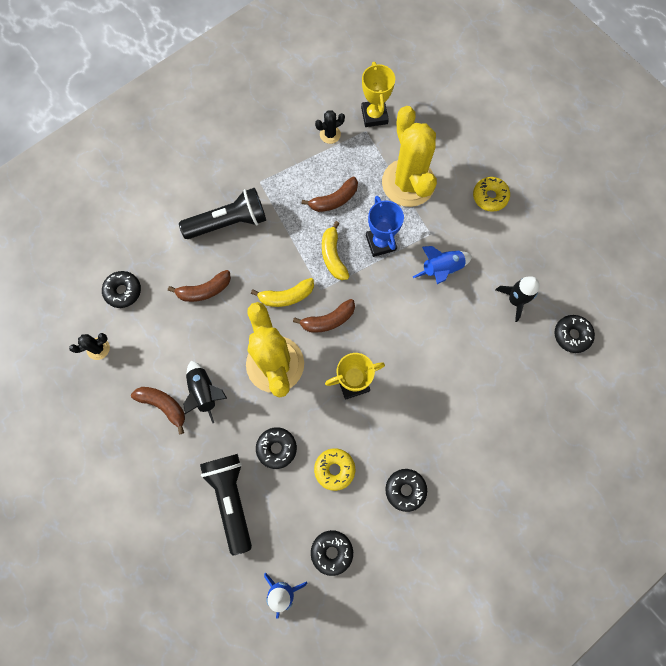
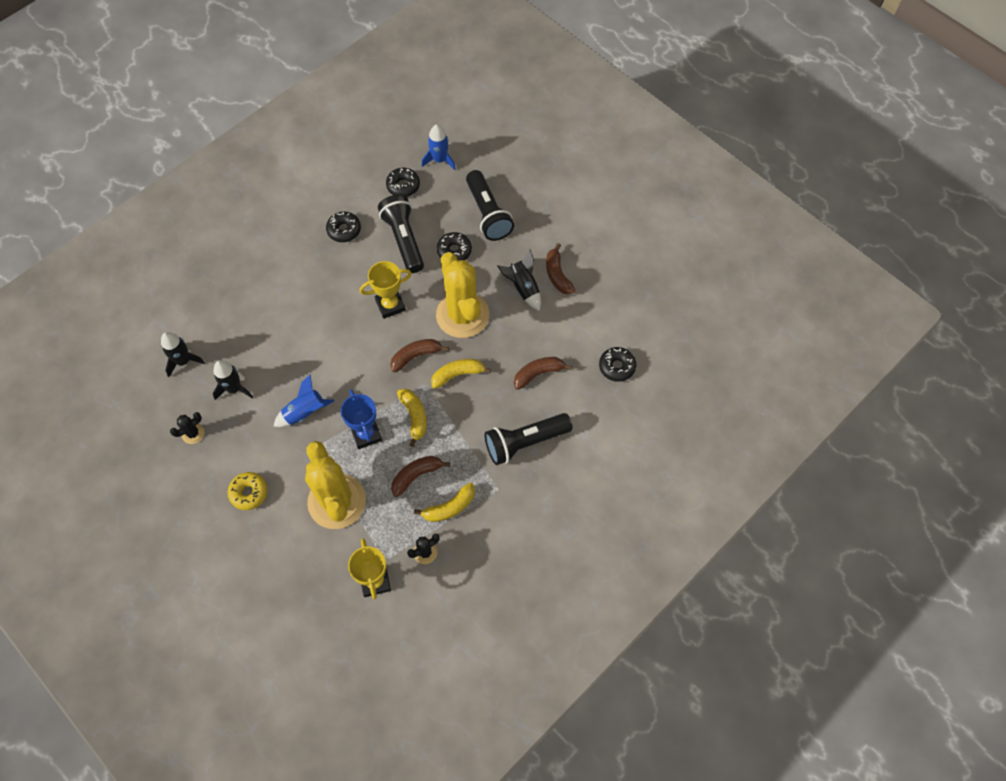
camera: 175 degrees right, 10 degrees down
(98, 348) = (627, 315): black cactus -> black cactus (193, 433)
(163, 405) = (557, 275): brown banana -> brown banana turned 45 degrees clockwise
(305, 169) = (449, 507): none -> yellow banana
(334, 469) = (404, 240): yellow donut -> black flashlight
(572, 335) = (183, 361): black donut -> black rocket

